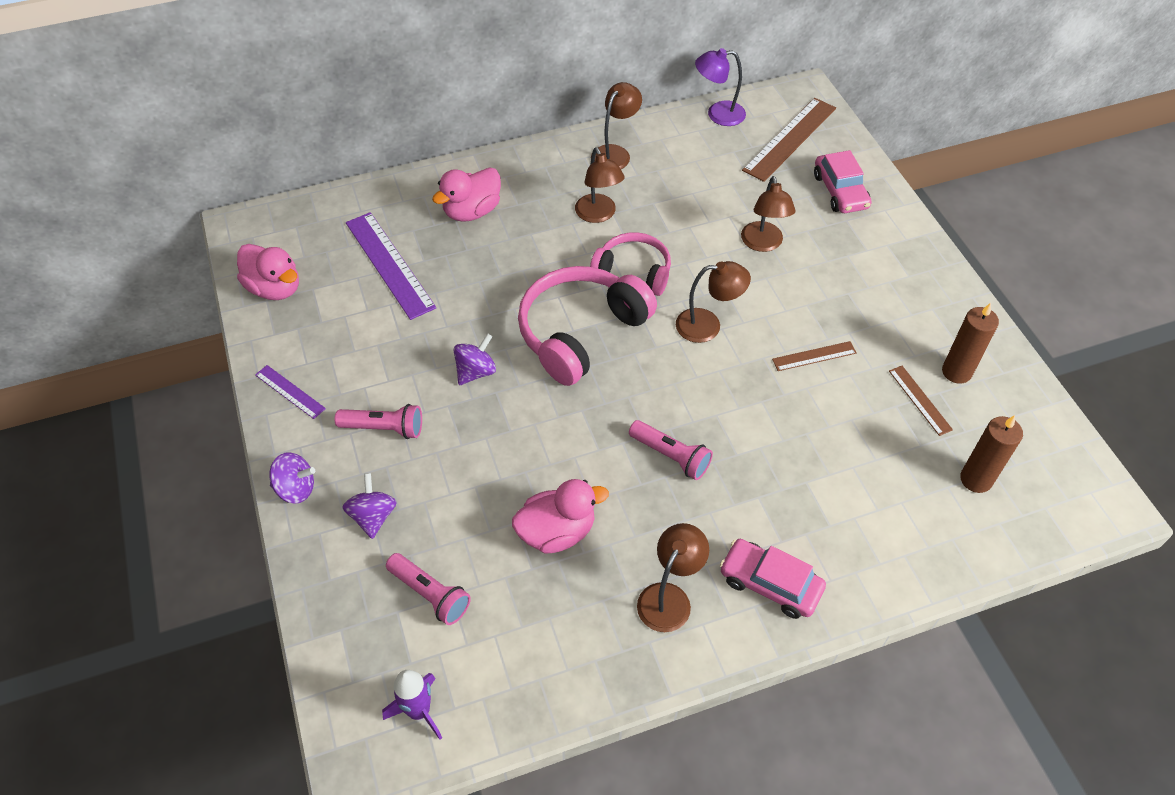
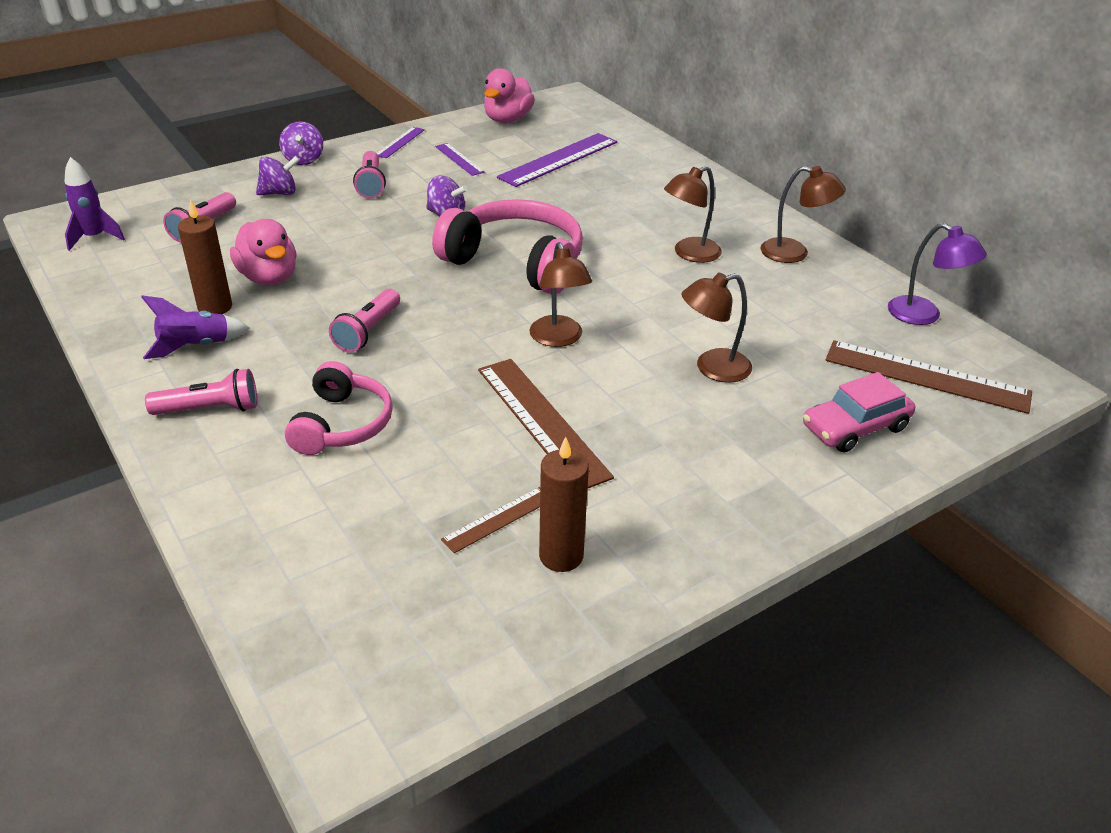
camera: 75 degrees right, 15 degrees down
(355, 344) = (459, 159): none -> purple ruler
(472, 211) = (649, 187): pink duck -> none
(633, 271) = (616, 283): pink headphones -> pink headphones (342, 424)
(669, 597) = (195, 346): brown lamp -> purple rocket
(718, 114) = (924, 315): purple lamp -> purple lamp turned 150 degrees clockwise
(770, 584) = (210, 409): pink car -> pink flashlight
(814, 356) = (541, 421): brown ruler -> brown ruler, size x1.92
(976, 479) = (373, 579): brown candle -> brown candle (215, 307)

